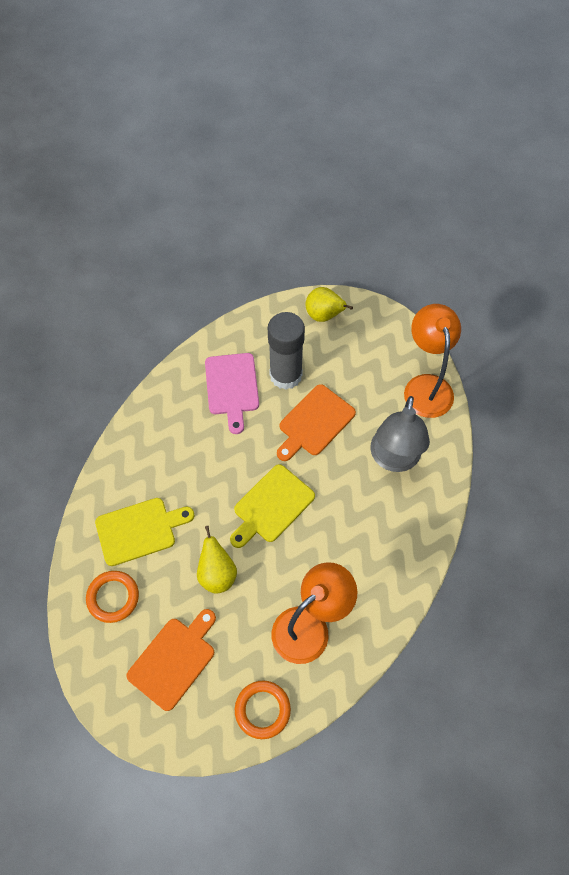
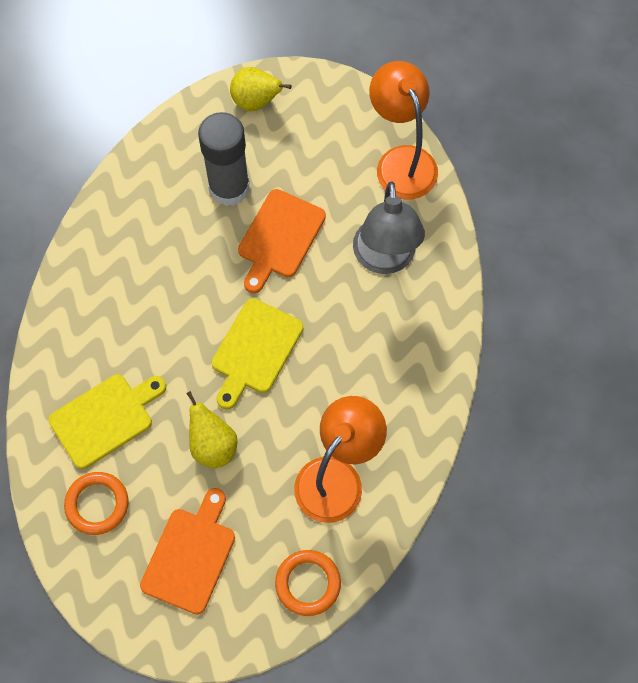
camera: 15 degrees left, 5 degrees up
(232, 387) = (167, 218): pink cutting board -> none

